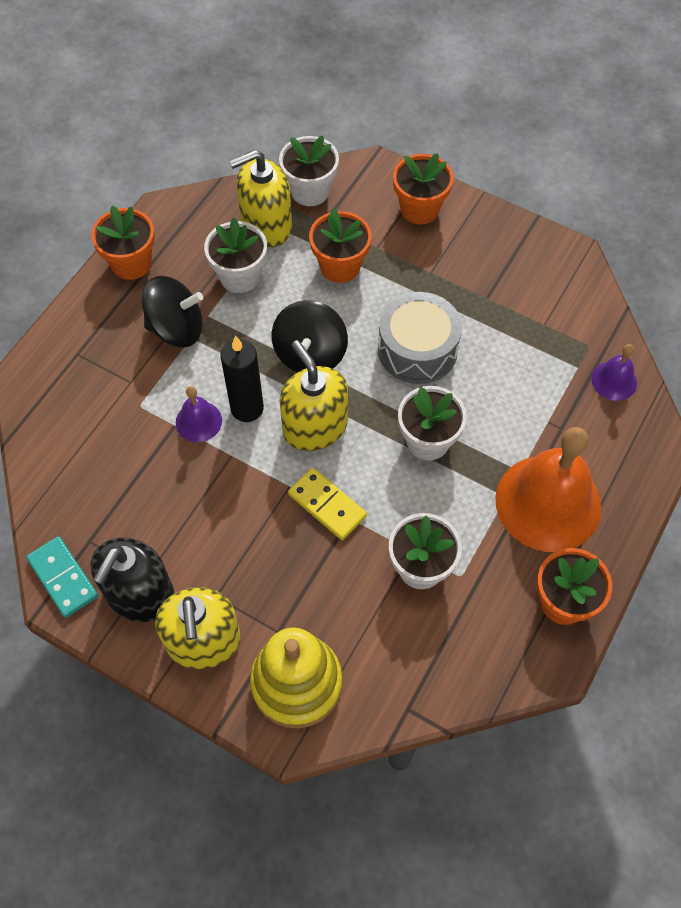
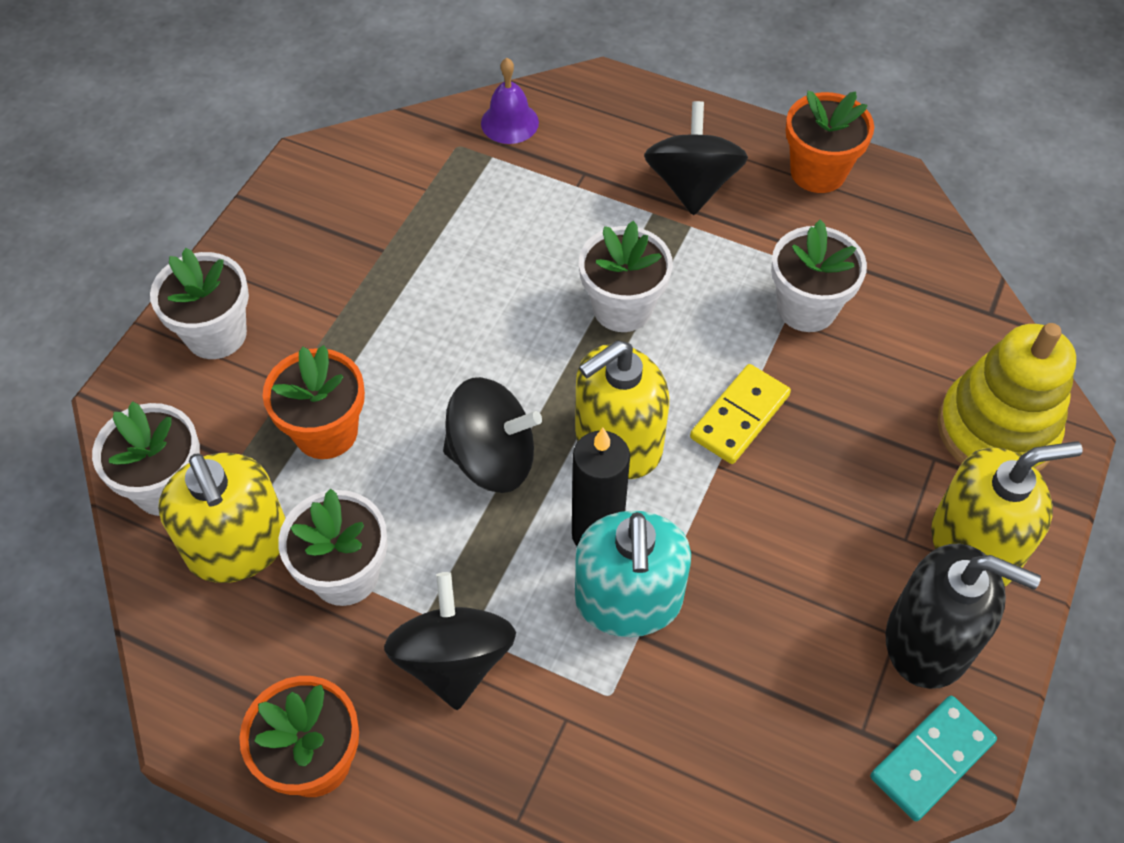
camera: 95 degrees left, 5 degrees down
(198, 421) = (628, 600): purple bell -> turquoise soap dispenser
(417, 349) = (475, 326): grey drum -> none
(419, 209) = (216, 334): orange flower pot -> white flower pot
(548, 502) = (692, 185): orange bell -> black spinning top

